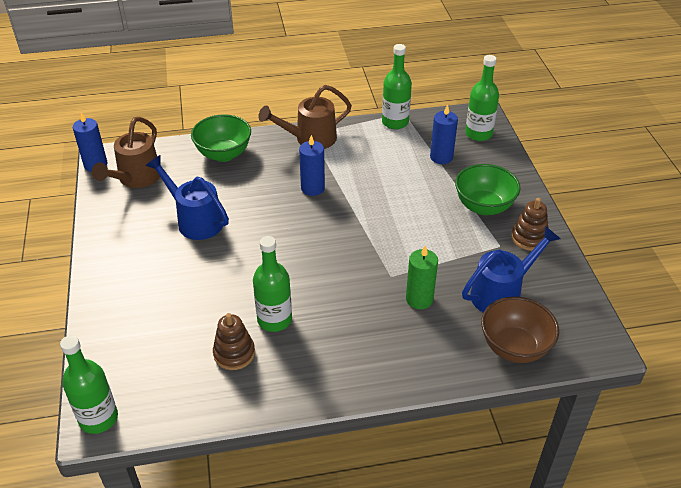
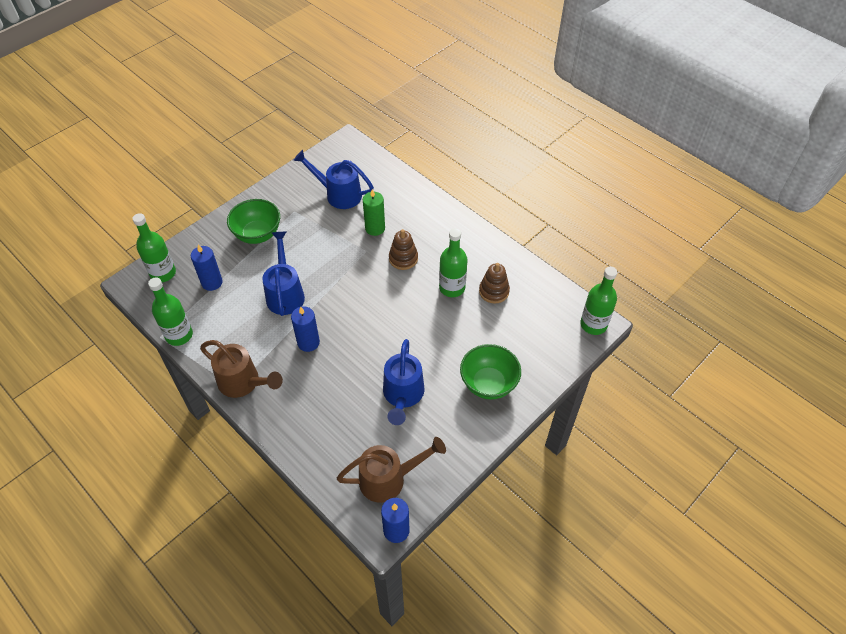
camera: 125 degrees left, 10 degrees up
(223, 154) = (308, 434): green bowl -> green bowl (488, 384)
(385, 196) = (285, 293): none -> blue watering can
(514, 347) = (378, 174): brown bowl -> none
(529, 238) = (275, 200): brown stacking toy -> brown stacking toy (403, 258)

